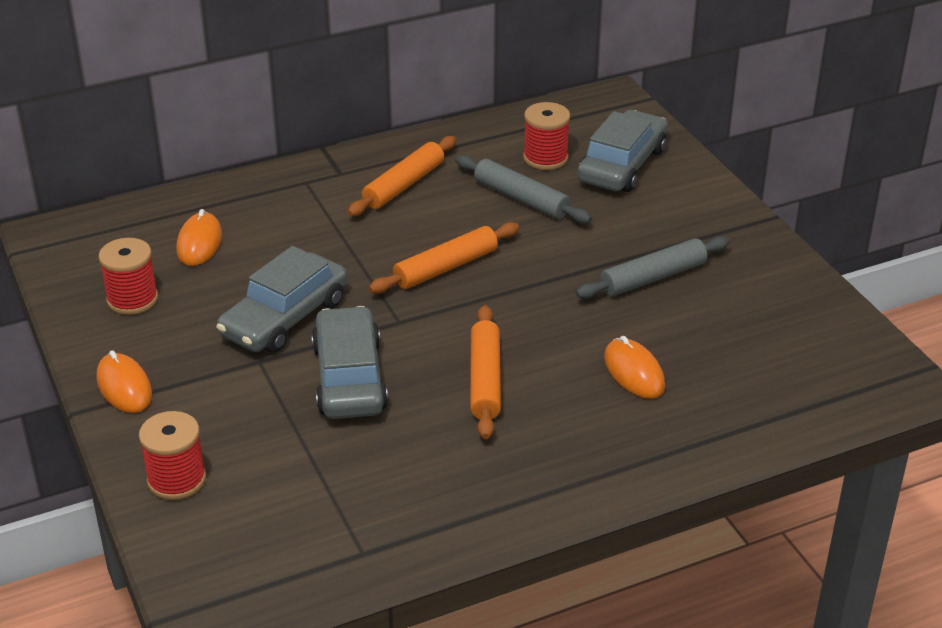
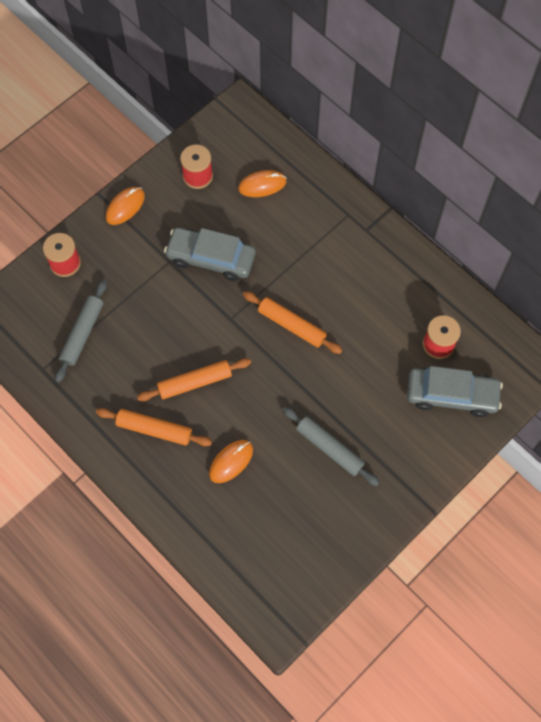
camera: 70 degrees right, 30 degrees up
(349, 378) = (171, 312): grey car -> none
(404, 185) = (369, 271): orange rolling pin -> orange rolling pin (154, 430)
(521, 199) = (383, 344): grey rolling pin -> grey rolling pin (82, 333)

